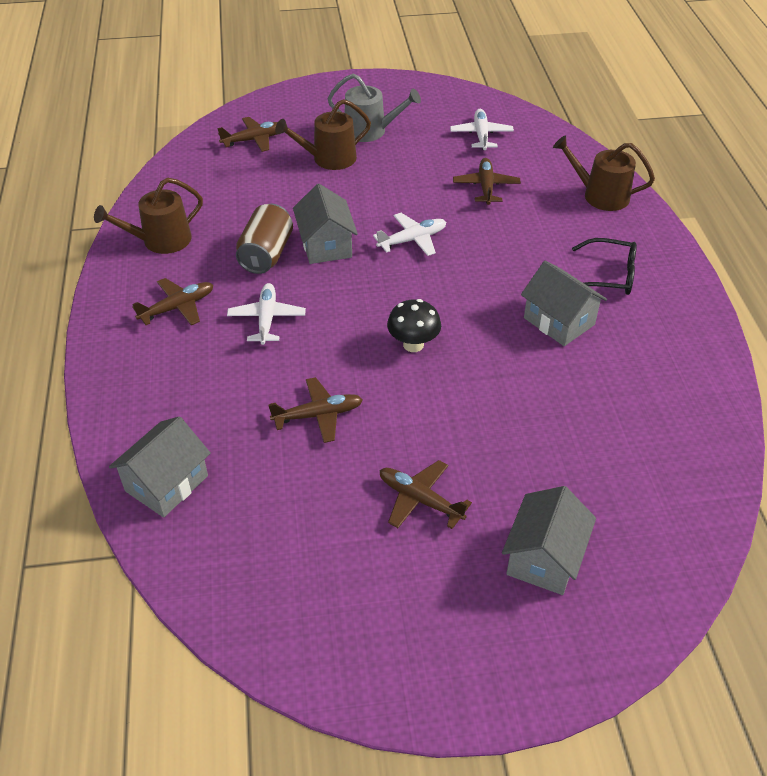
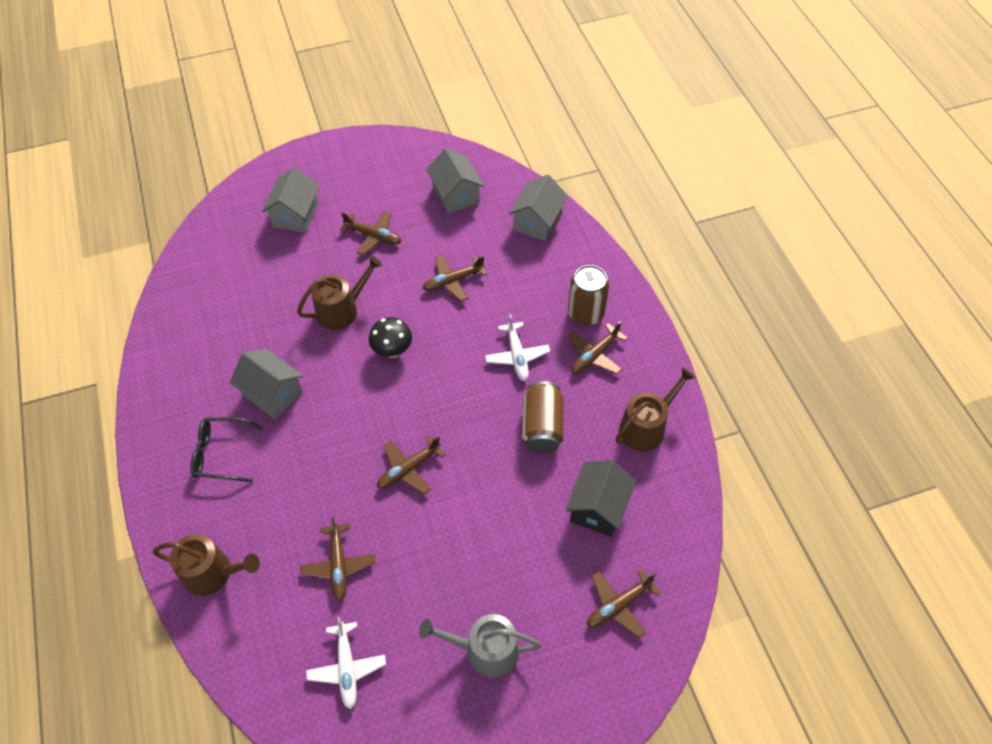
camera: 170 degrees right, 10 degrees up
(164, 351) = (585, 313): none -> brown can
(241, 193) = (598, 507): none -> black house
(326, 245) = (490, 448): grey house -> grey house (456, 195)
(329, 159) = (521, 584): brown watering can -> brown watering can (342, 310)
(412, 240) = (408, 469): white plane -> brown plane

